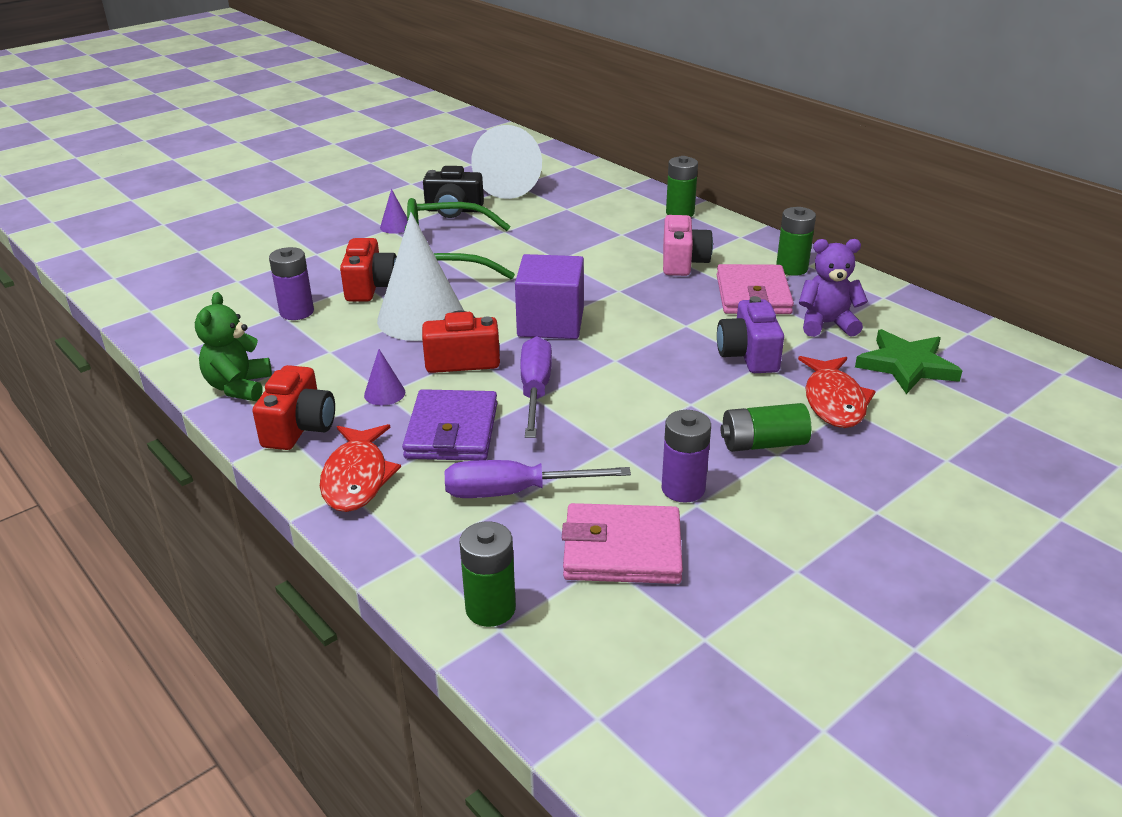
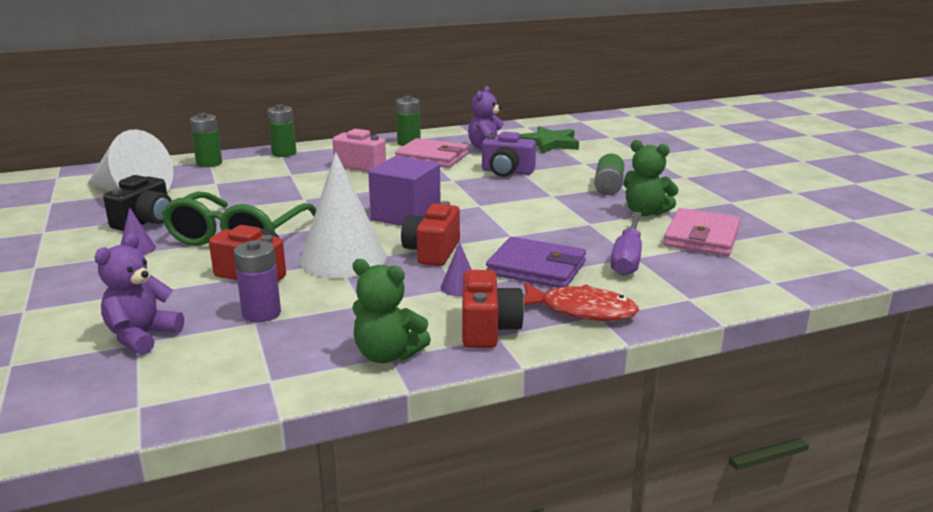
camera: 70 degrees left, 10 degrees down
(246, 279) = (142, 336): none -> purple teddy bear
(299, 428) = (488, 329): red camera -> red camera turned 60 degrees clockwise
(490, 608) = (753, 281): green battery -> green battery (209, 163)
(535, 390) = (500, 234): purple screwdriver -> none
(683, 489) = (645, 212): purple battery -> green teddy bear
(834, 401) = (574, 164): red fish -> none

